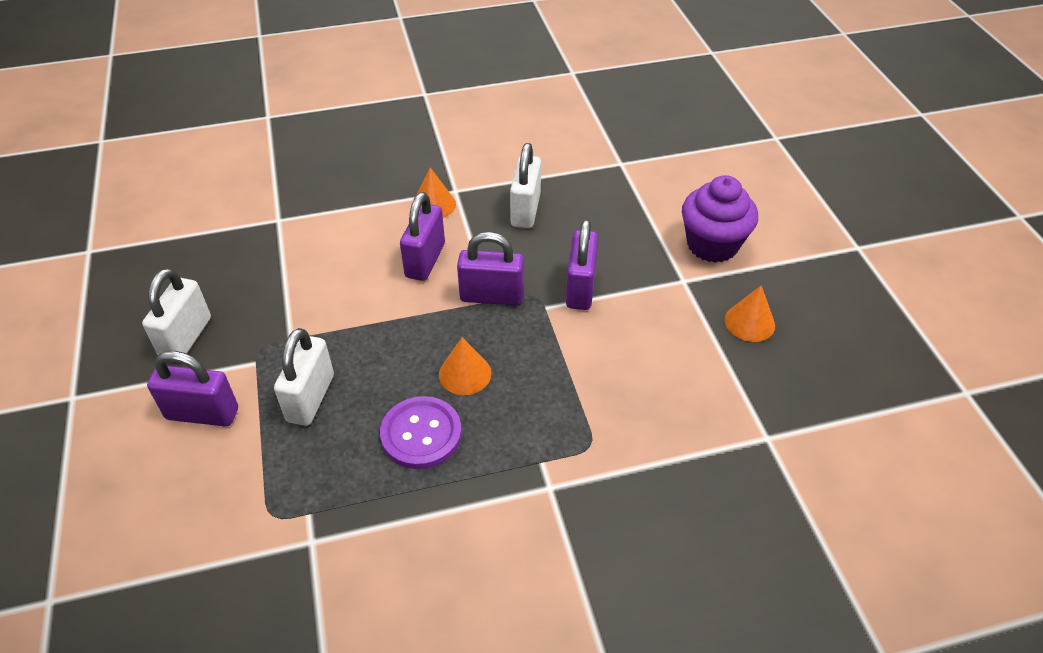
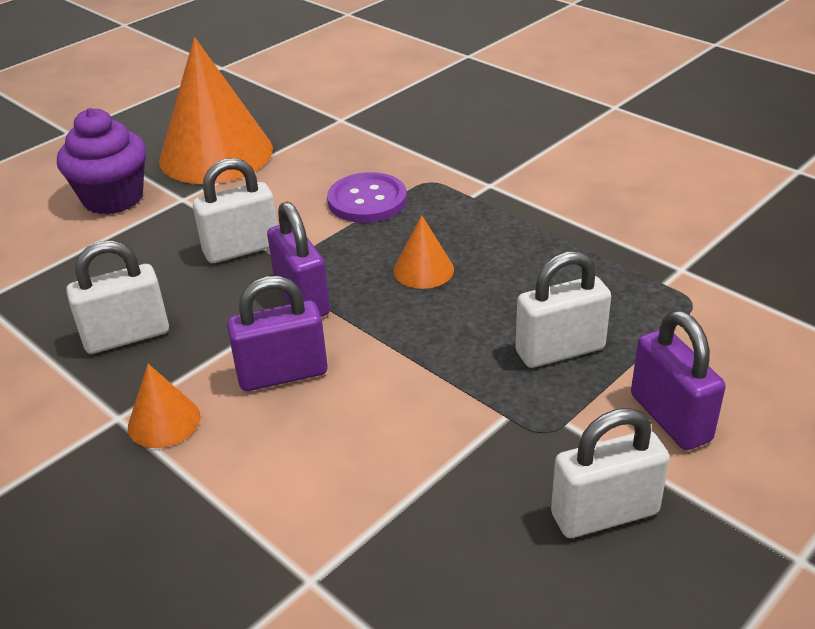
camera: 120 degrees left, 10 degrees down
(421, 434) = (517, 263): purple button -> purple button (367, 200)
(580, 288) = (241, 249): purple padlock -> white padlock
(749, 322) = (216, 154): orange cone -> orange cone, size x2.25

